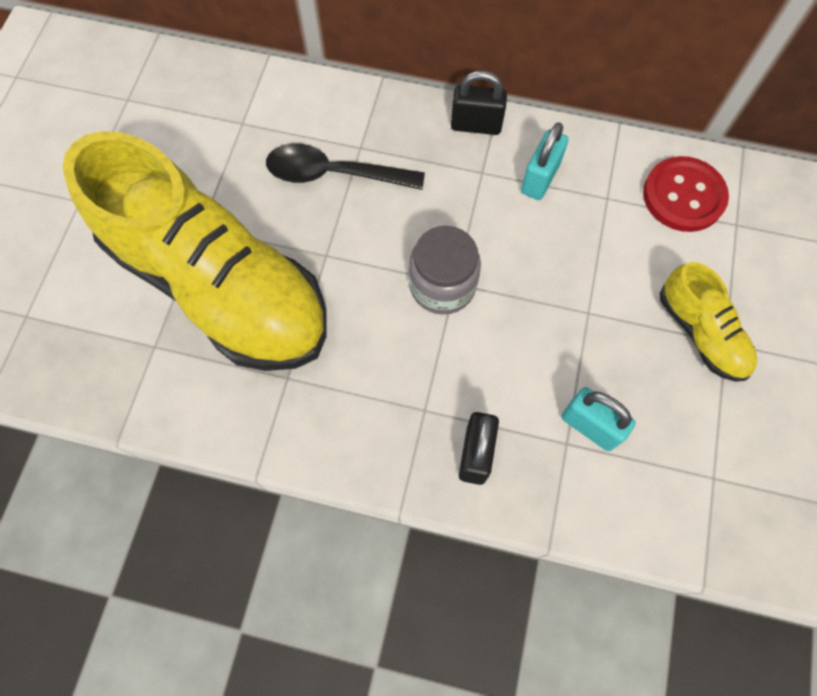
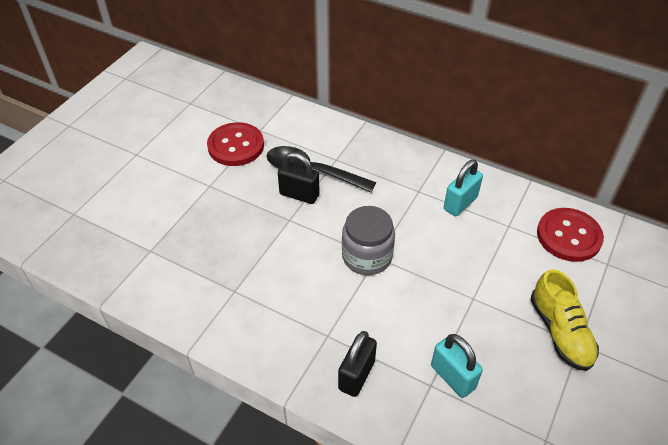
camera: 15 degrees right, 20 degrees down
(217, 156) = (236, 146): none -> red button
(219, 285) = (208, 222): yellow shoe -> none
(476, 125) = (423, 161): black padlock -> black padlock (299, 194)

